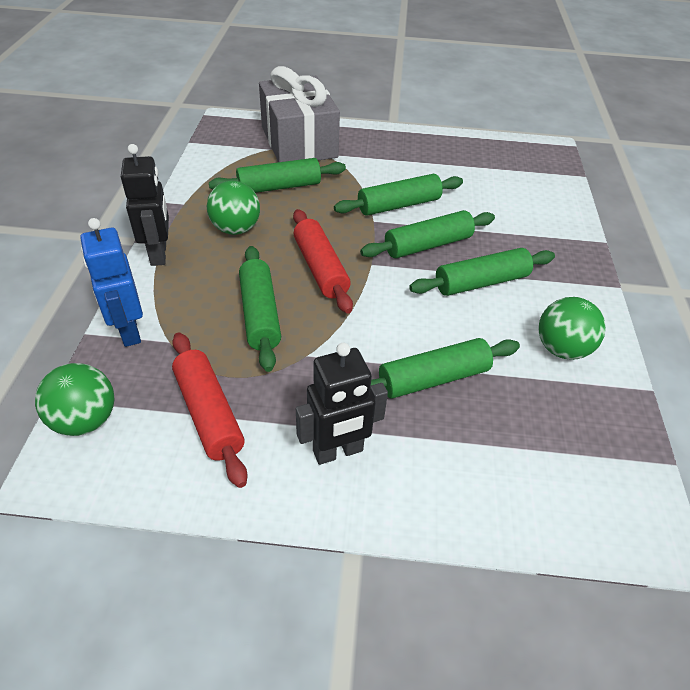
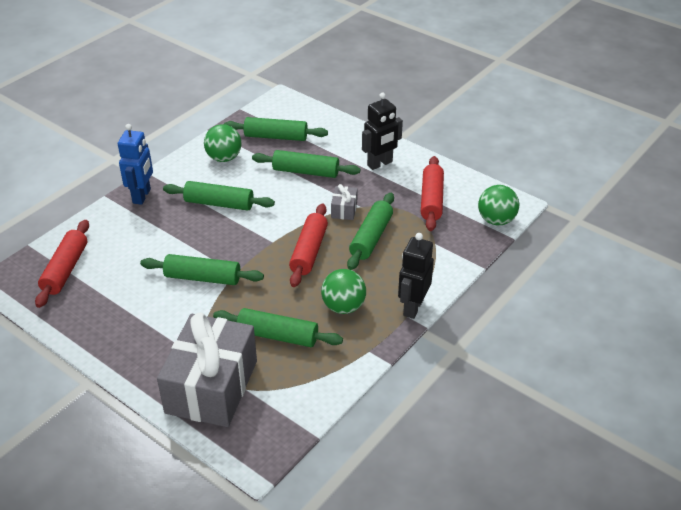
camera: 145 degrees left, 5 degrees down
(129, 331) = (456, 258): blue robot -> blue robot (142, 196)
(325, 339) = (344, 210): none -> grey gift
(338, 451) = (380, 164): black robot -> black robot turned 135 degrees clockwise
(428, 245) = (221, 239): green rolling pin -> green rolling pin (276, 137)
(521, 170) = (65, 269): none -> red rolling pin

